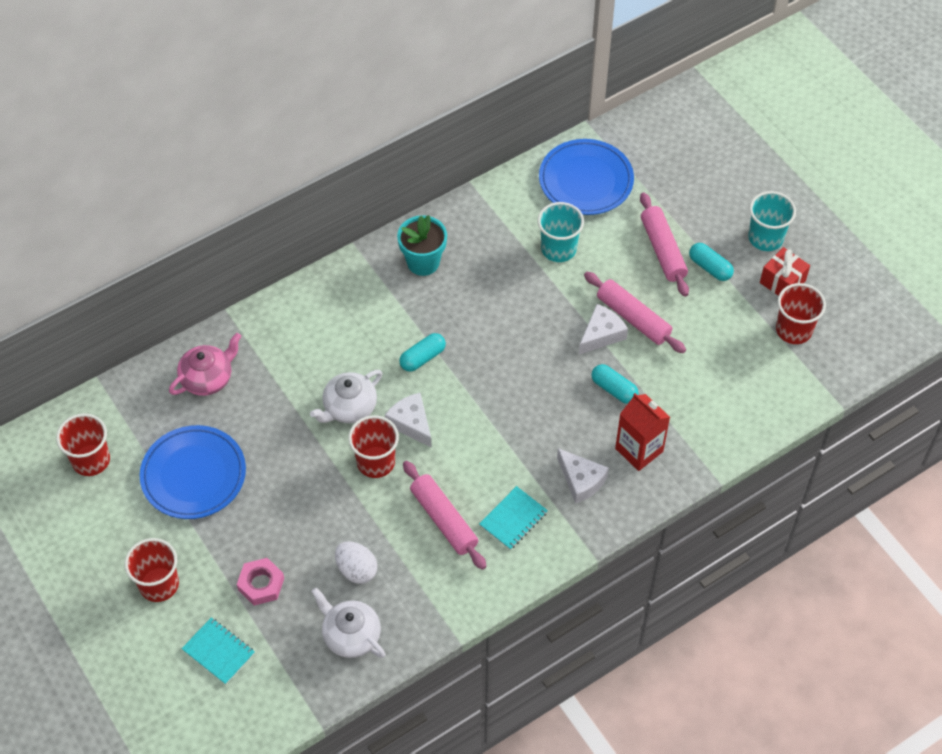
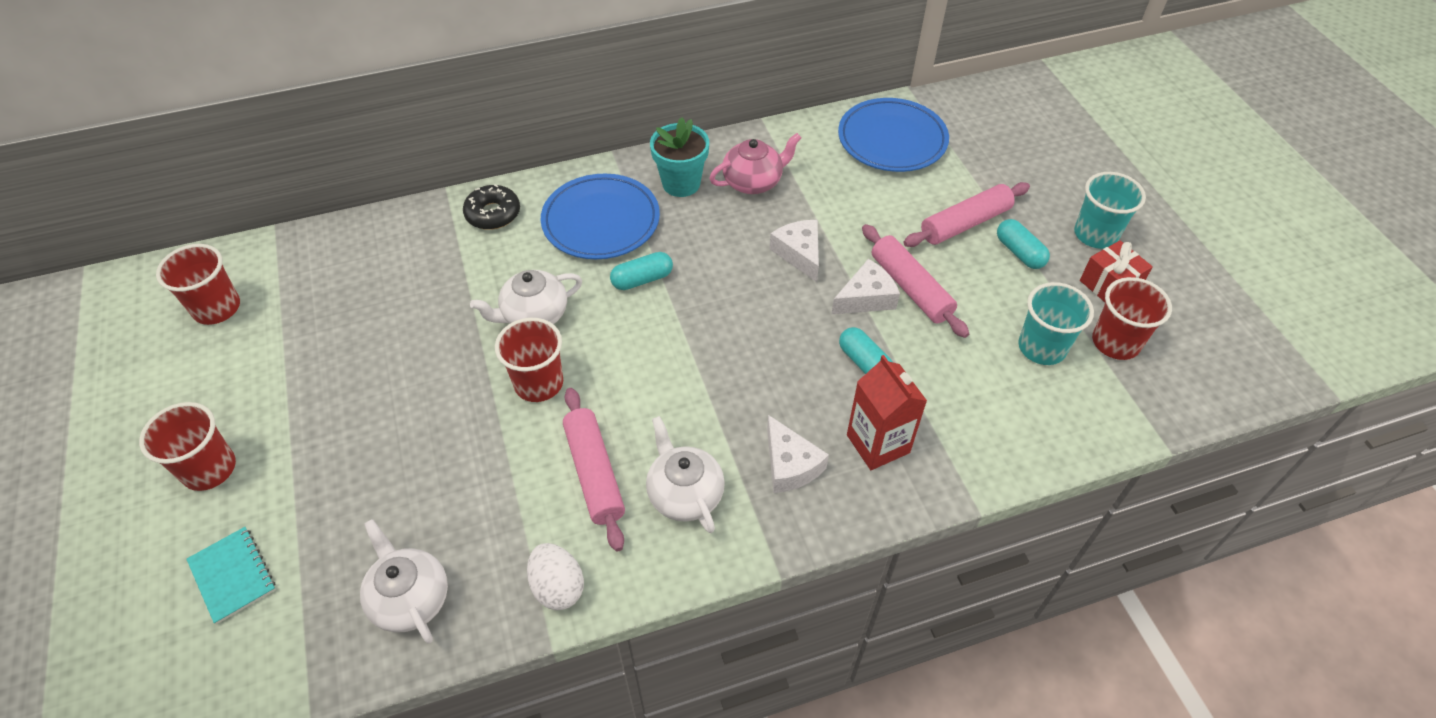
camera: 15 degrees right, 5 degrees down
(194, 475) = (320, 350): blue plate -> blue plate (601, 221)
(208, 378) = (391, 251): pink teapot -> pink teapot (753, 182)
(261, 584) = (330, 499): pink nut -> none
(277, 325) = (493, 214): none -> black donut
(356, 570) = (457, 511): white egg -> white egg (558, 587)
(411, 423) = (600, 348): white cheese -> white cheese (799, 254)
(513, 519) = (684, 493): turquoise notebook -> white teapot
(558, 249) = (841, 199): turquoise cup -> turquoise cup (1042, 347)
(662, 250) = (965, 223): pink rolling pin -> pink rolling pin turned 60 degrees clockwise

